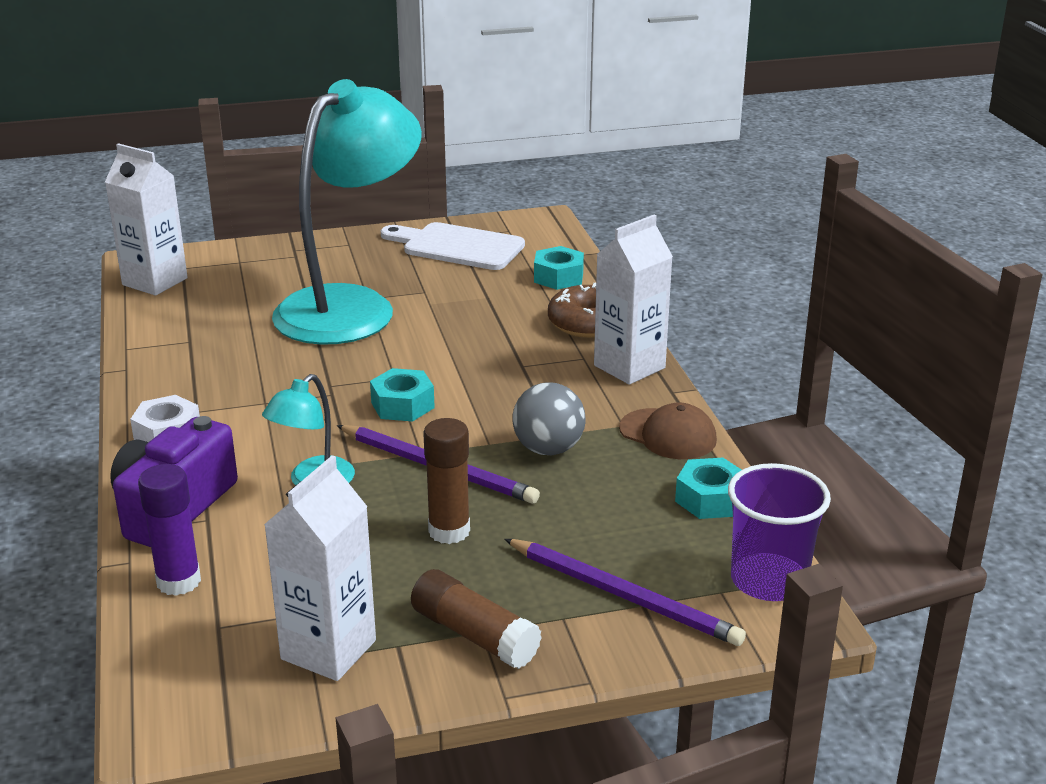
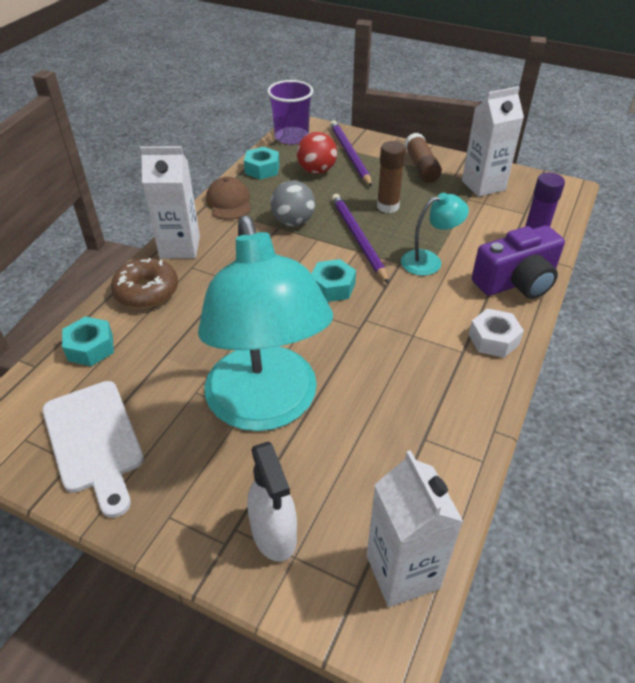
camera: 140 degrees left, 15 degrees up
(264, 263) = (274, 534): none -> white spray bottle
(351, 306) = (266, 407): turquoise lamp -> turquoise lamp turned 90 degrees counterclockwise
(630, 537) = (316, 171): none -> red ball

